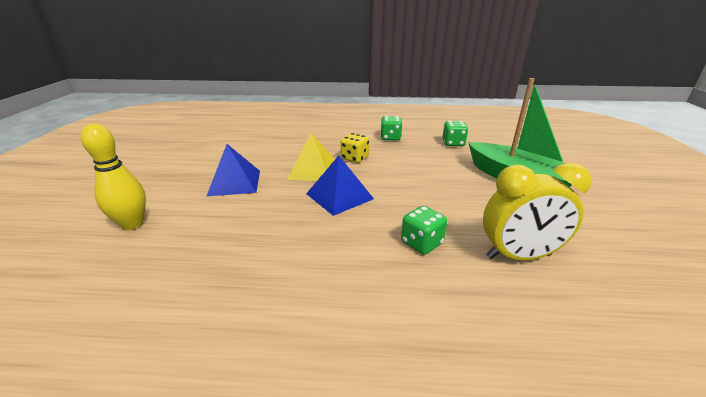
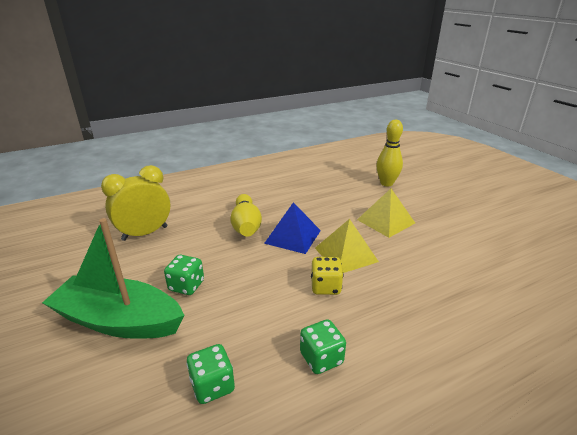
camera: 150 degrees right, 0 degrees up
(234, 182) = (385, 221): blue pyramid -> yellow pyramid
(378, 224) = (246, 225): none -> yellow bowling pin
(421, 243) = (211, 222): green dice -> green dice (186, 286)

